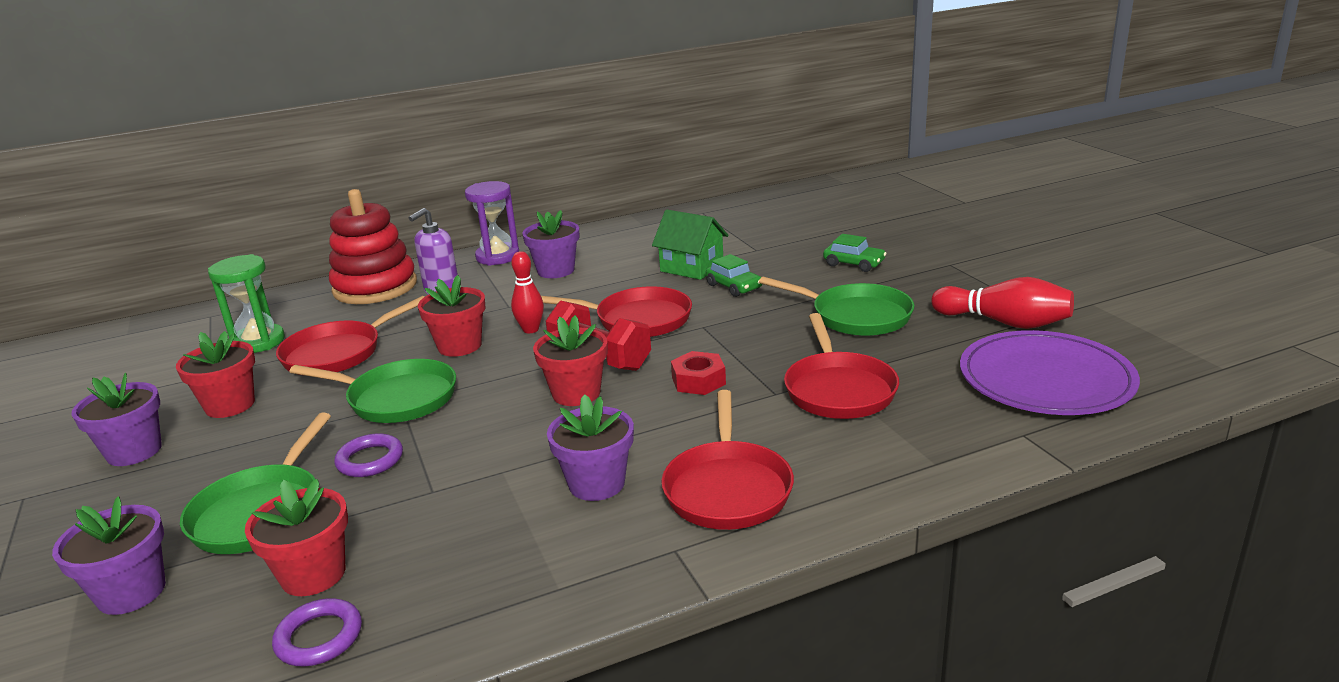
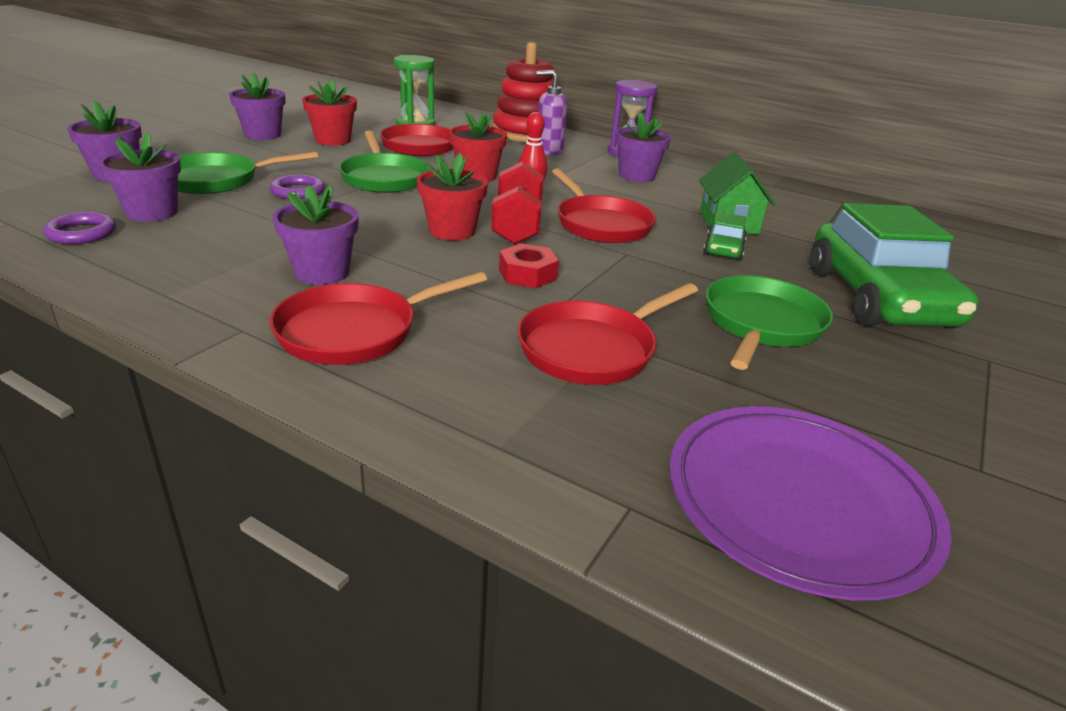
camera: 50 degrees right, 5 degrees up
(313, 574) = (152, 213): red flower pot -> purple flower pot
(854, 264) = (878, 298): green car -> green car, size x2.33
(855, 316) = (761, 325): green pan -> green pan turned 150 degrees counterclockwise
(1004, 322) = (903, 433): red bowling pin -> none

